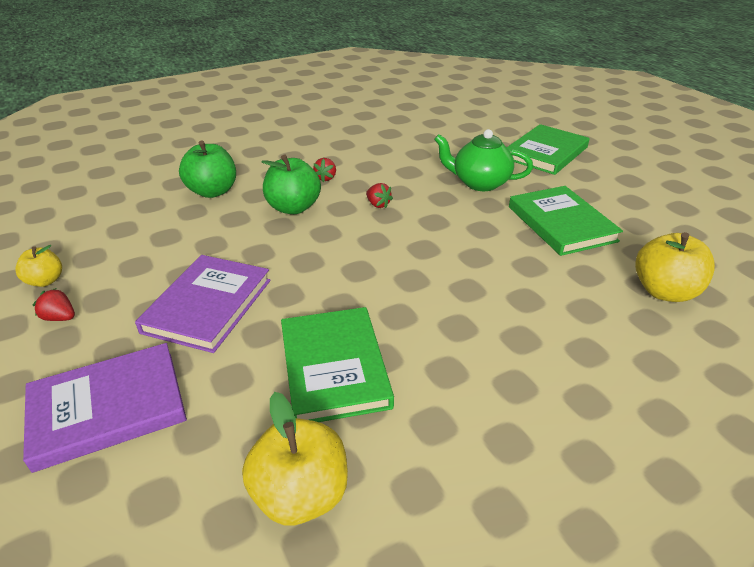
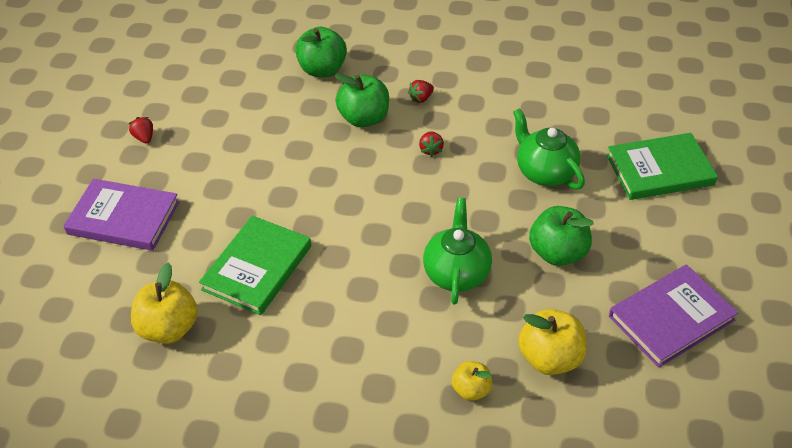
camera: 40 degrees right, 10 degrees up
(45, 281) = (156, 102): yellow apple -> yellow apple (471, 390)
(208, 305) = (229, 177): purple book -> purple book (671, 318)
(514, 272) = (456, 273): none -> green teapot
(561, 224) = (557, 253): green book -> green apple

